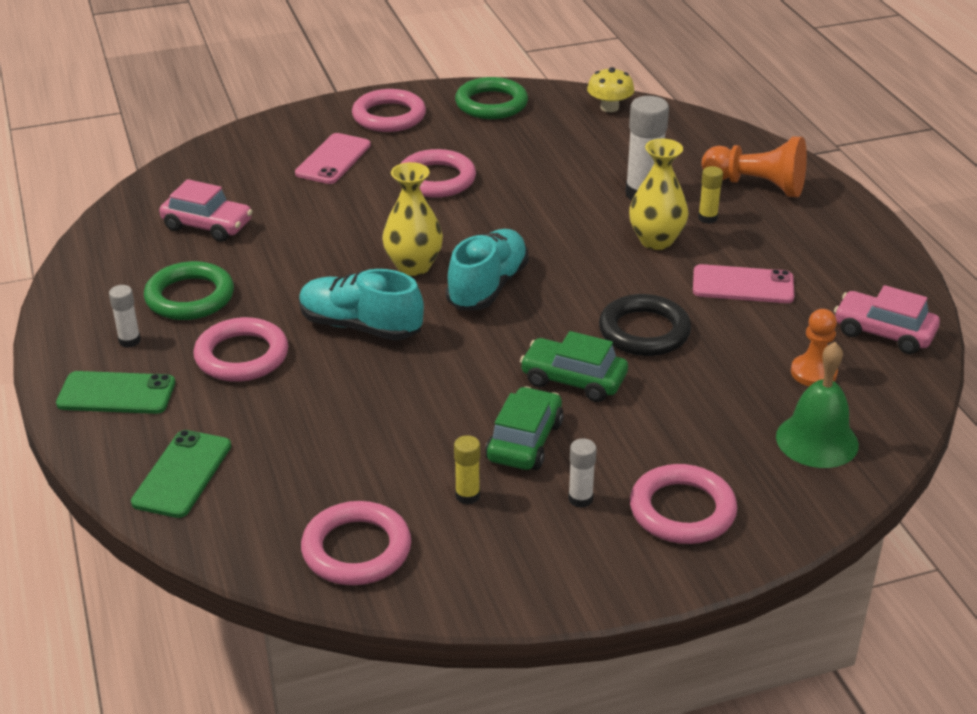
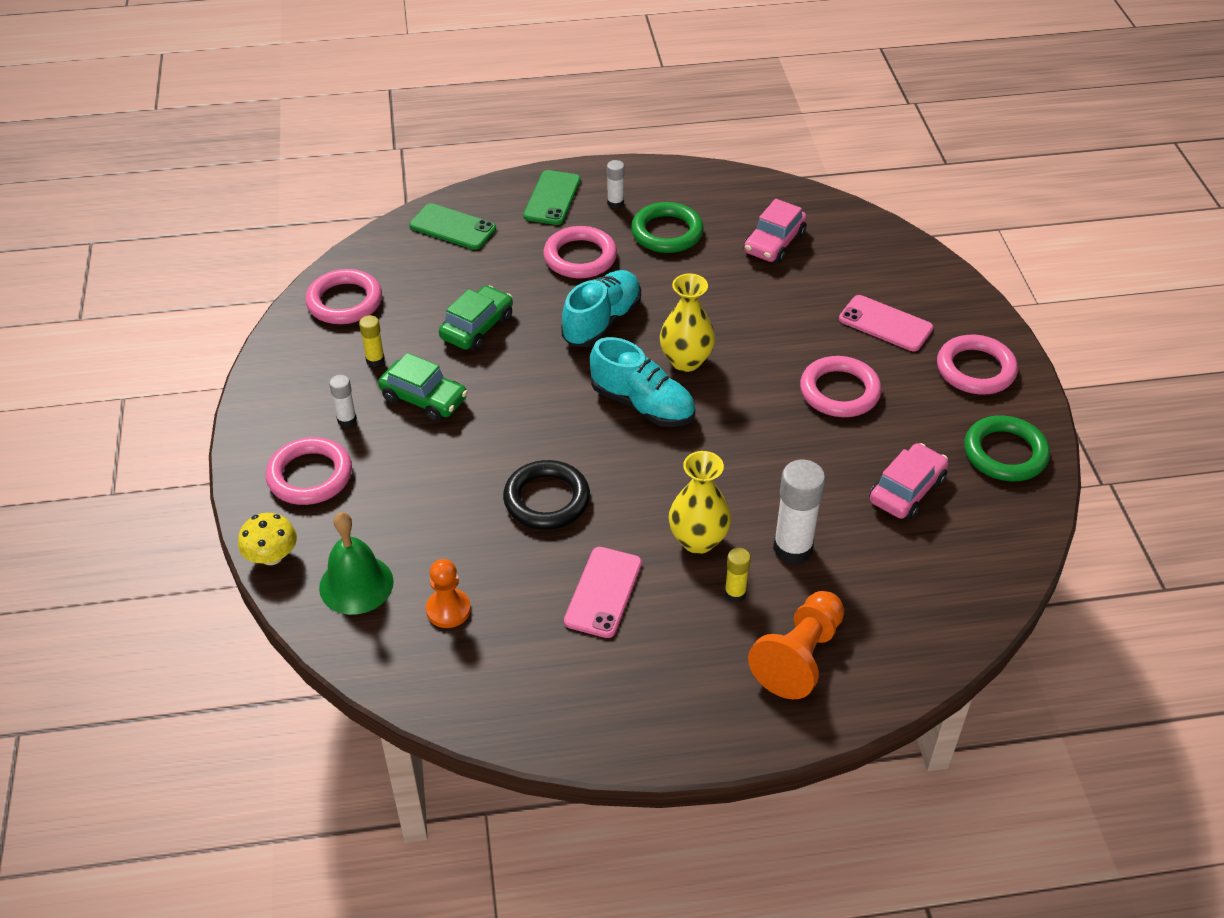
camera: 100 degrees right, 10 degrees up
(573, 380) = (491, 440): green car -> green car (477, 327)
(609, 107) = (997, 557): yellow mushroom -> yellow mushroom (271, 556)
(883, 332) = (493, 688): pink car -> pink car (907, 490)

